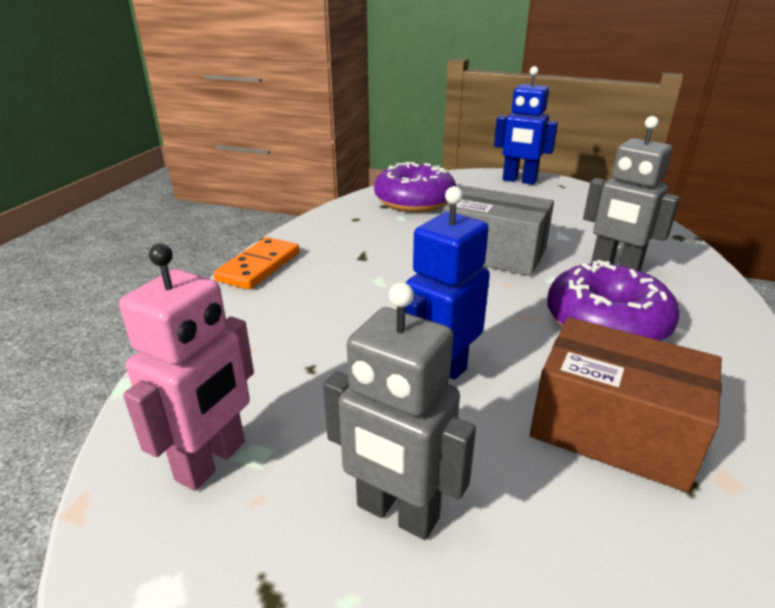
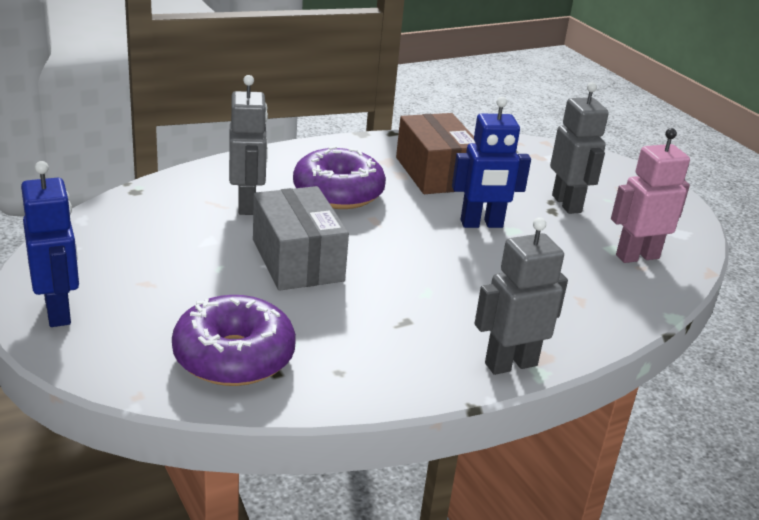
camera: 140 degrees left, 0 degrees up
(259, 266) = (510, 364): orange domino -> grey robot

